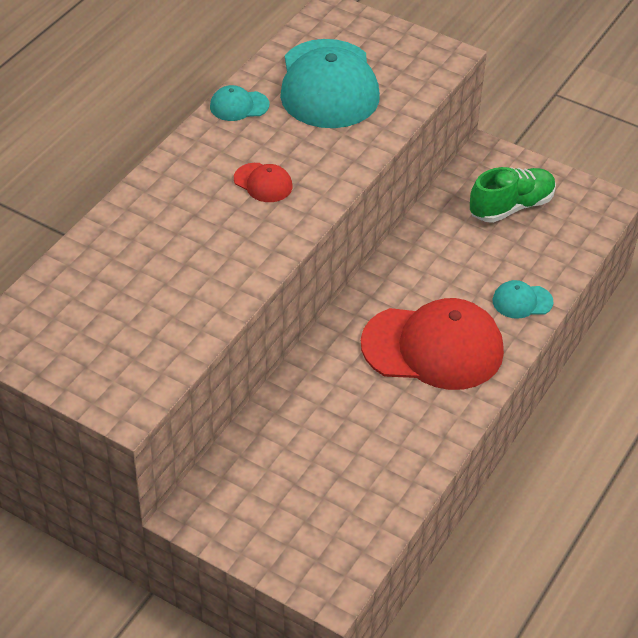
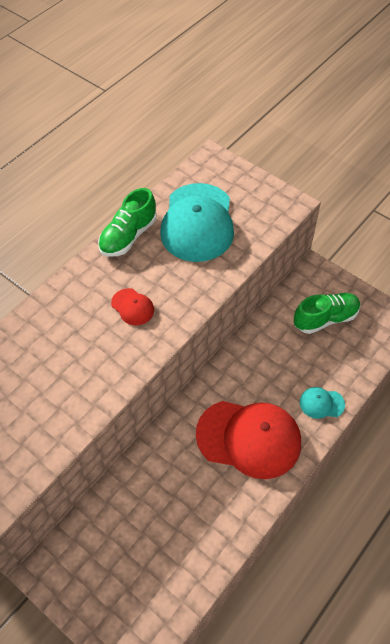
camera: 10 degrees right, 10 degrees up
(239, 106) = (128, 236): turquoise cap -> green shoe

